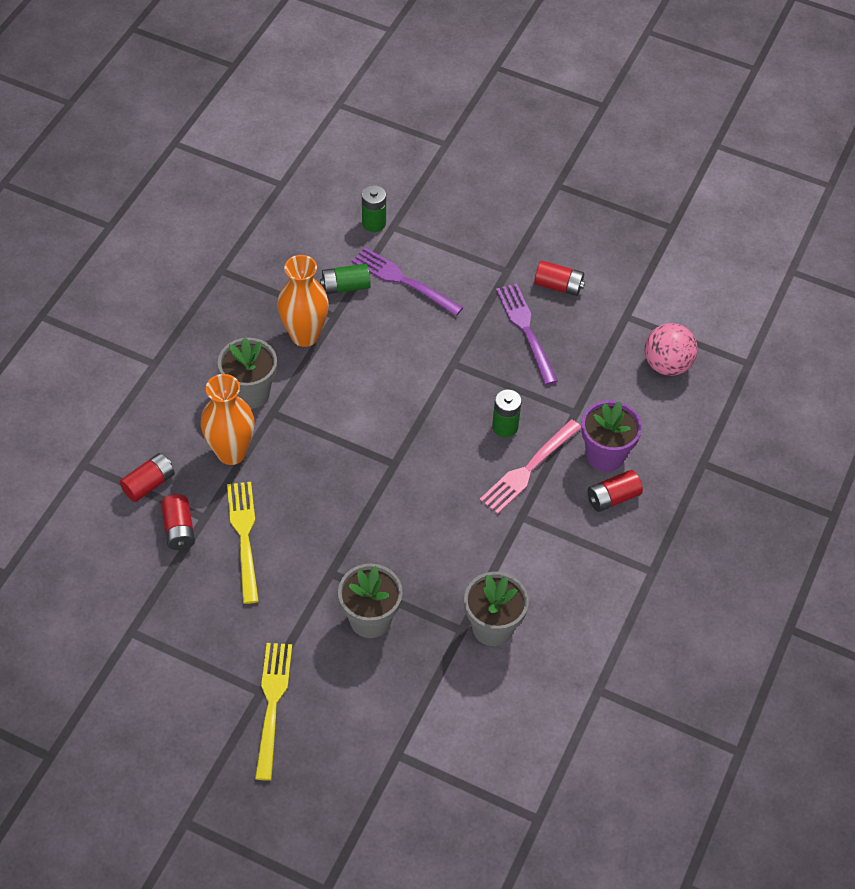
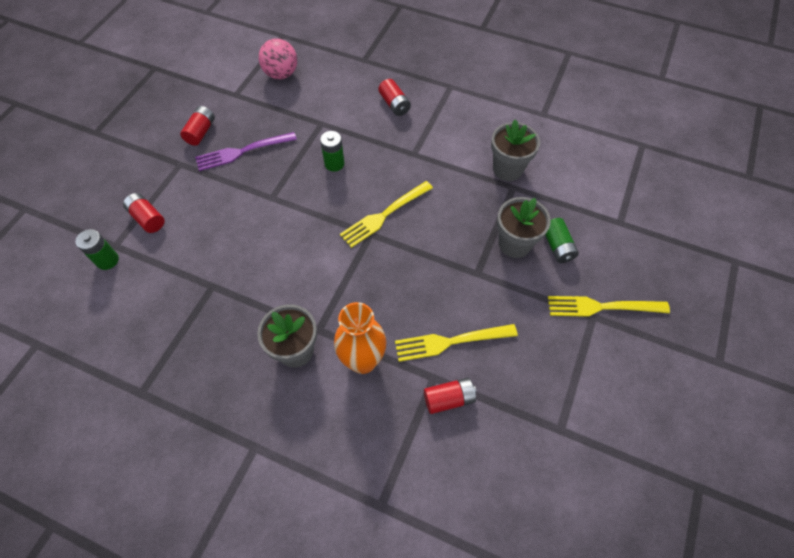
camera: 90 degrees left, 5 degrees up
(149, 484) = (401, 433): red battery -> red battery (147, 218)
(304, 335) = (232, 309): orange vase -> none
(345, 286) = (179, 279): green battery -> green battery (557, 246)
(403, 281) = (179, 235): purple fork -> none
(421, 479) = (384, 215): none -> yellow fork
(528, 469) = (372, 150): pink fork -> none
(605, 455) = (359, 107): purple flower pot -> none

